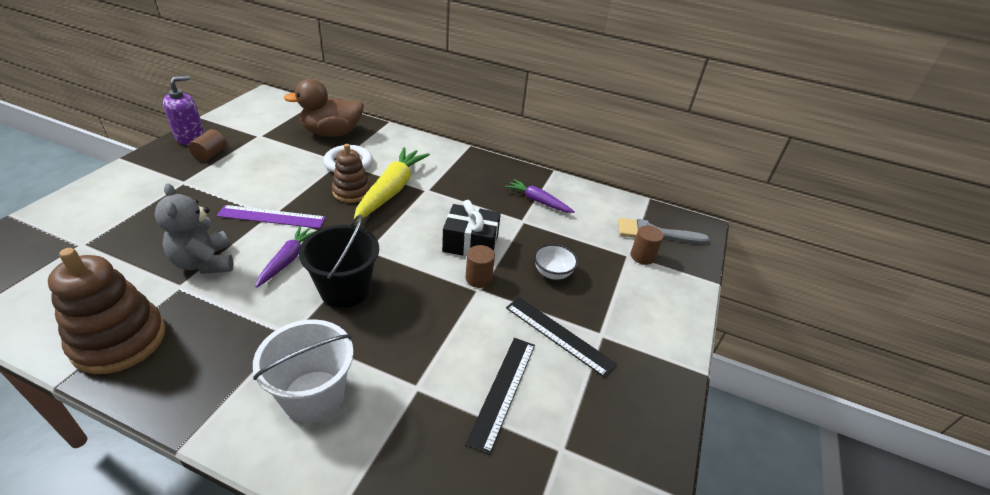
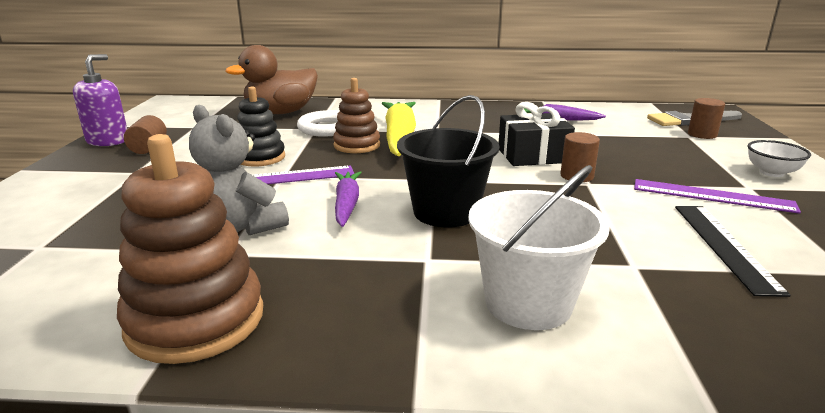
camera: 15 degrees left, 15 degrees down
(274, 188) = (260, 157): none -> black stacking toy
(552, 273) = (641, 159): white bowl -> white bowl (771, 172)
(559, 335) = (712, 196): black ruler -> purple ruler

